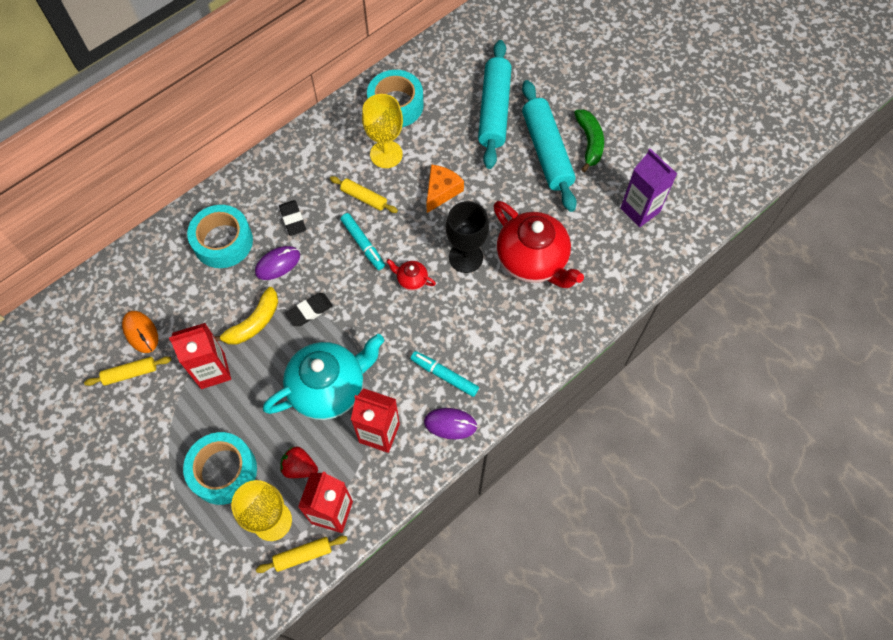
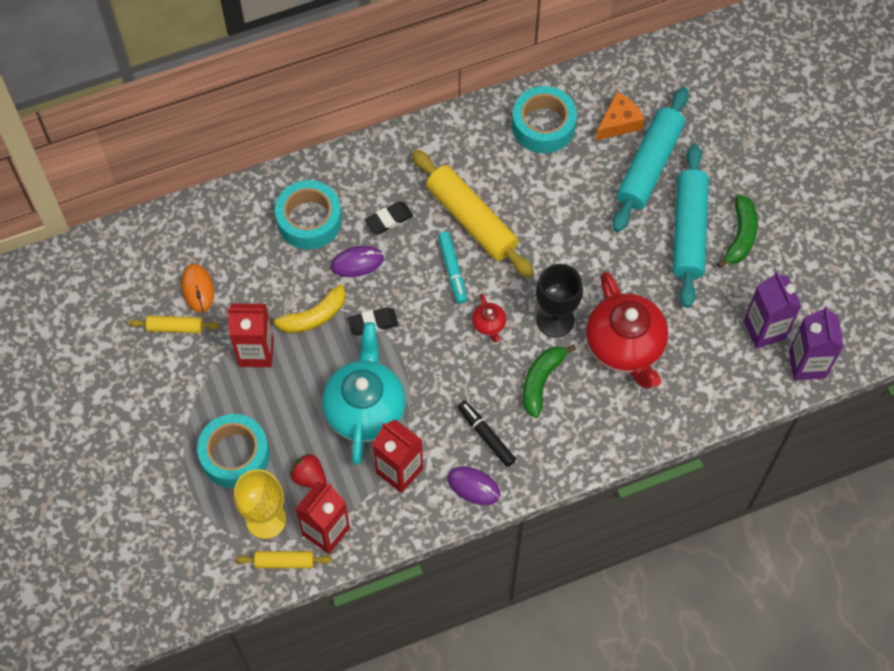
camera: 20 degrees right, 0 degrees up
(293, 219) = (389, 219): black eraser -> black eraser turned 60 degrees clockwise
(329, 388) = (365, 409): turquoise teapot -> turquoise teapot turned 75 degrees counterclockwise
(364, 198) = (471, 220): yellow rolling pin -> yellow rolling pin, size x2.05
(386, 154) = (512, 179): yellow goblet -> none
(411, 280) = (489, 325): red teapot -> red teapot turned 150 degrees counterclockwise
(441, 191) = (556, 239): orange cheese -> orange cheese (619, 123)
(444, 375) = (486, 436): turquoise marker -> black marker
(474, 312) = (541, 381): none -> green banana
(685, 226) = (807, 364): none -> purple carton

